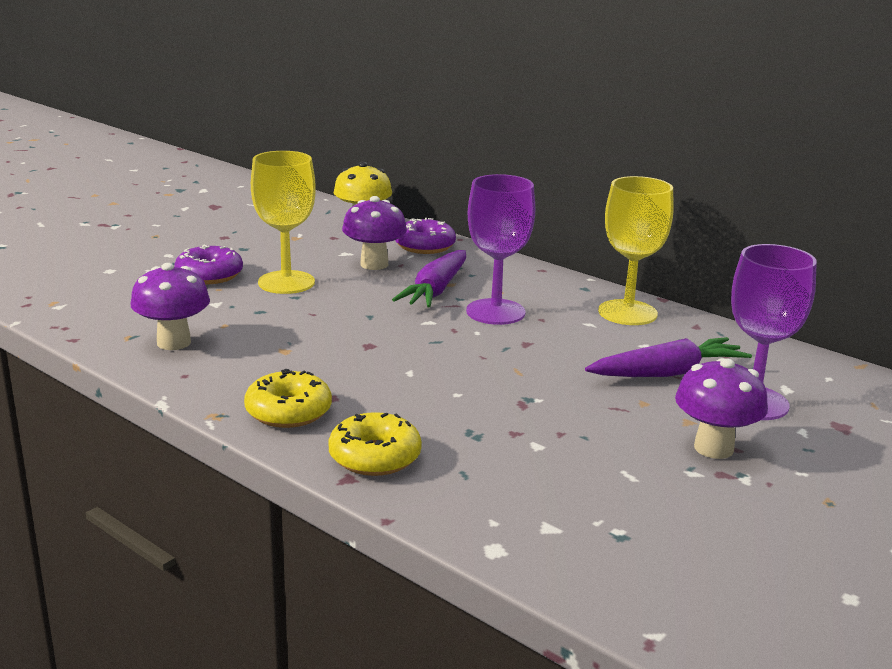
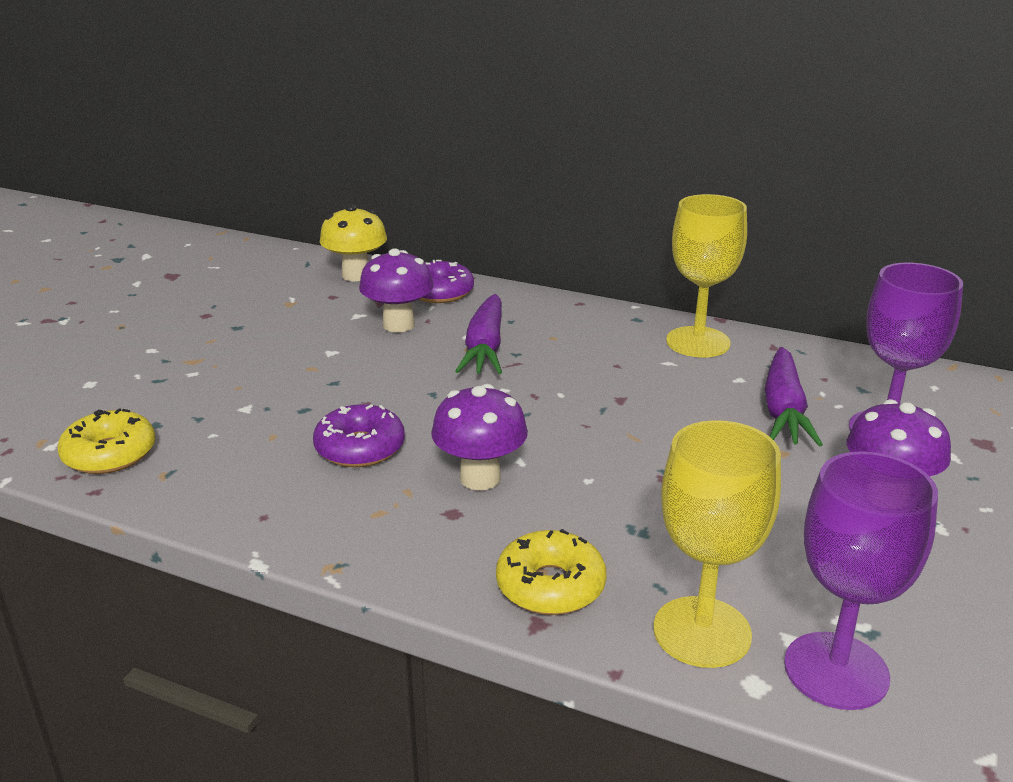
camera: 15 degrees left, 5 degrees up
(174, 342) = (225, 472): purple mushroom -> purple mushroom (480, 478)
(209, 275) = (217, 370): purple donut -> purple donut (360, 448)
(286, 282) = (313, 365): yellow goblet -> yellow goblet (702, 632)
(288, 411) = (416, 543): yellow donut -> yellow donut (110, 454)
(495, 312) = (565, 365): purple goblet -> purple goblet (836, 670)
(668, 373) = (783, 410): purple carrot -> purple carrot turned 135 degrees clockwise

